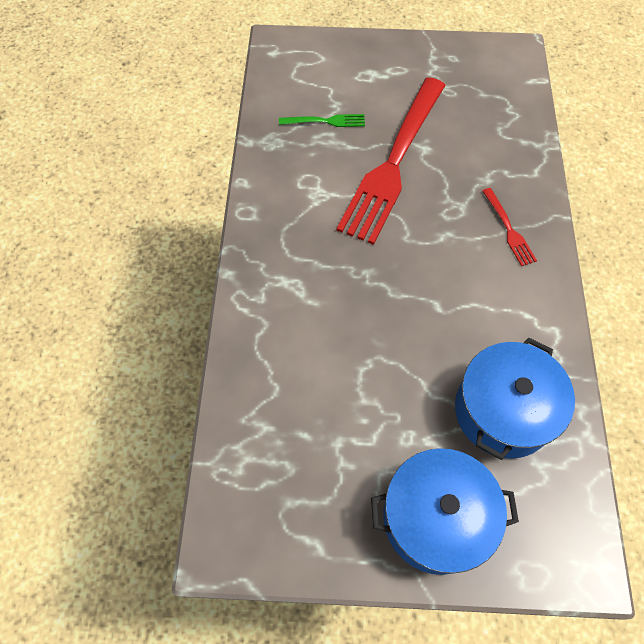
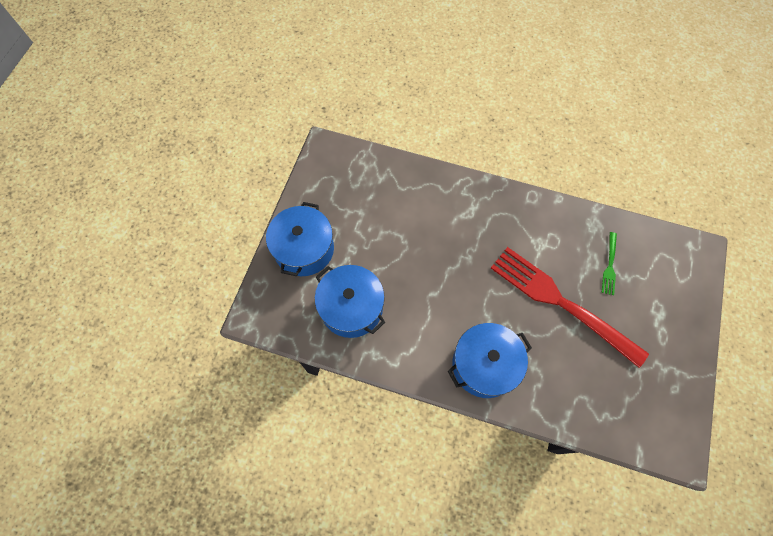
camera: 105 degrees right, 5 degrees up
(508, 229) = (484, 365): red fork -> blue pot

